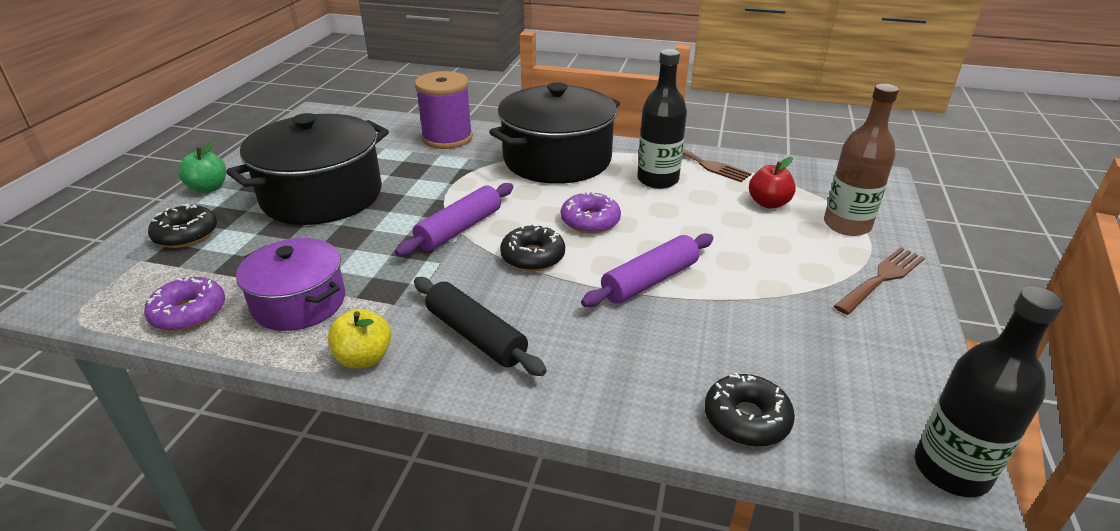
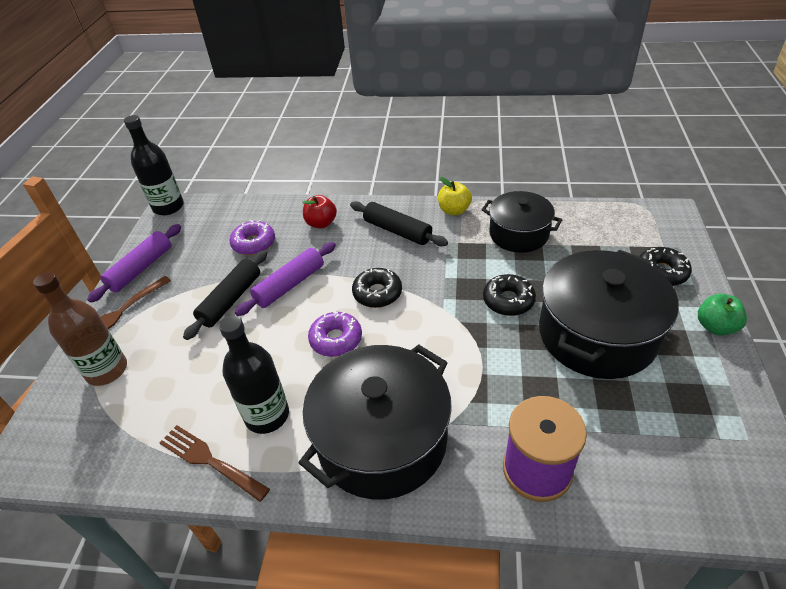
camera: 175 degrees right, 10 degrees up
(189, 312) = (580, 218): purple donut -> purple donut (254, 243)
(299, 303) = (518, 234): purple pot -> black pot
(459, 229) = (446, 312): purple rolling pin -> purple rolling pin (141, 269)
(729, 274) = (231, 300): none -> black rolling pin
(746, 419) = (251, 213): black donut -> black donut (508, 300)
(768, 203) = (164, 392): red apple -> red apple (321, 223)

